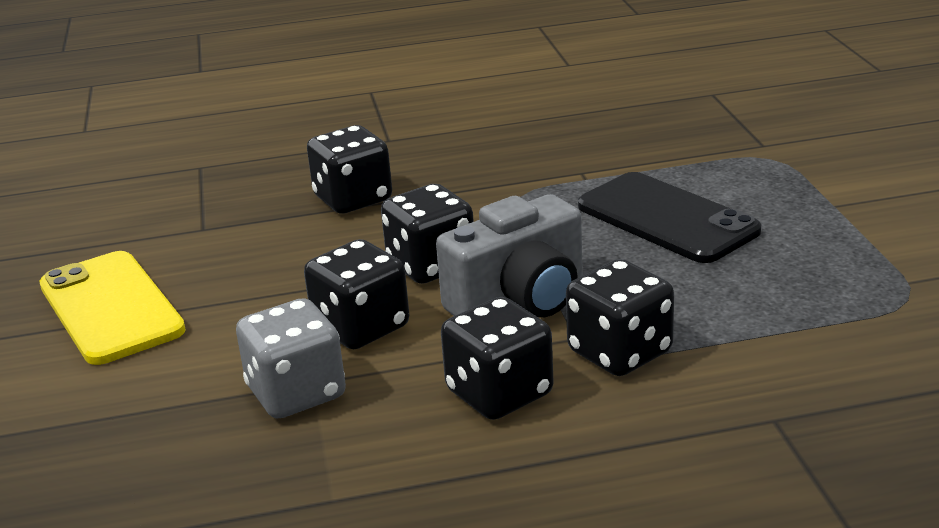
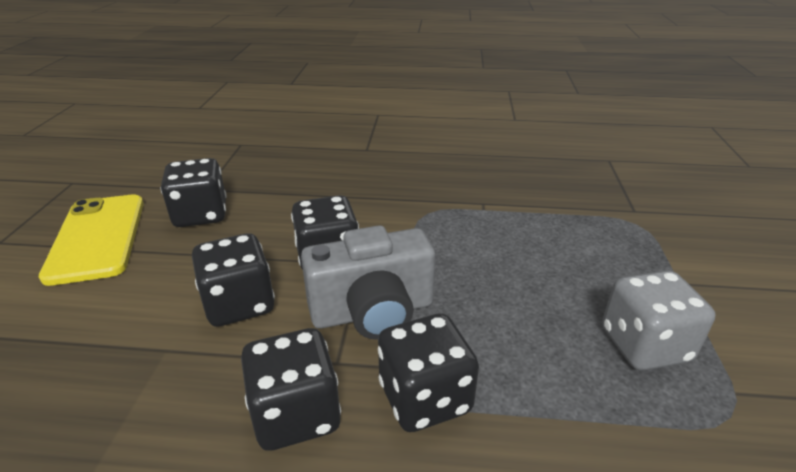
camera: 15 degrees right, 5 degrees up
(296, 393) = (145, 358): grey dice -> grey dice (644, 345)
(353, 199) = (313, 189): black dice -> black dice (201, 215)
(667, 218) = (530, 261): black phone -> none

